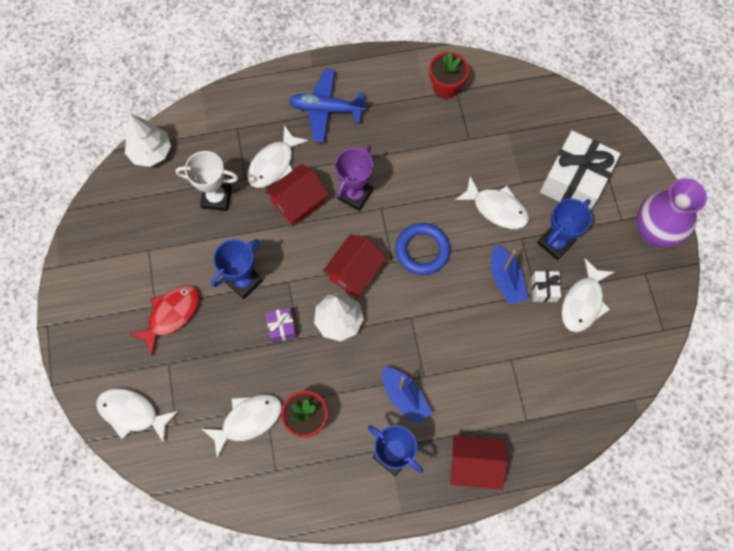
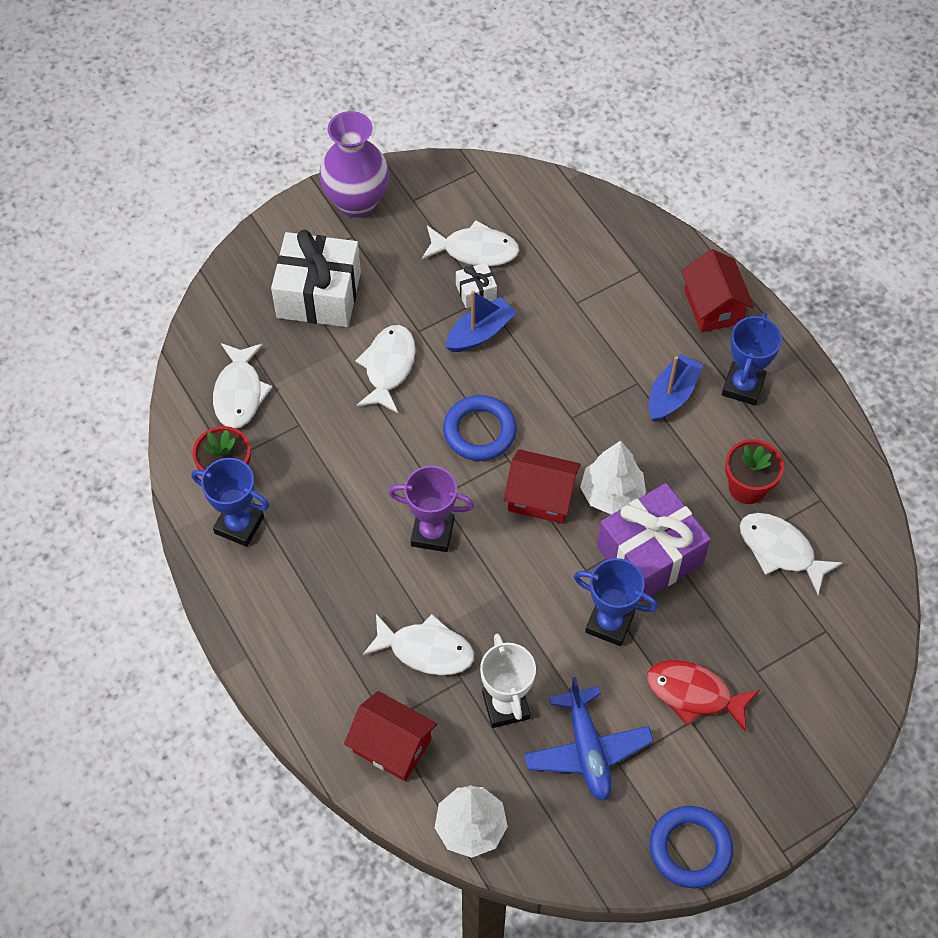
camera: 110 degrees left, 10 degrees down
(76, 270) = (690, 849): none -> blue ring
(132, 413) = (838, 687): white fish -> white fish (239, 393)
(282, 327) = (650, 555): purple gift -> purple gift, size x2.22
(298, 202) = (471, 598): red house -> red house (392, 745)
(326, 109) = (314, 613): blue plane -> blue plane (587, 749)
(555, 242) = (410, 295): blue trophy -> blue trophy (239, 525)

